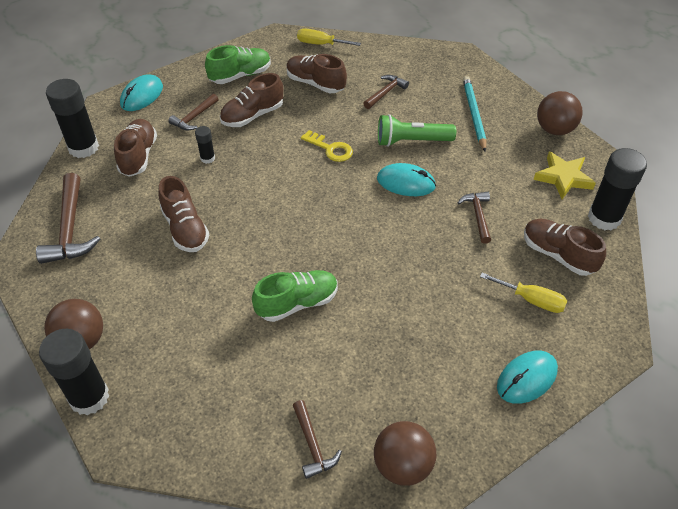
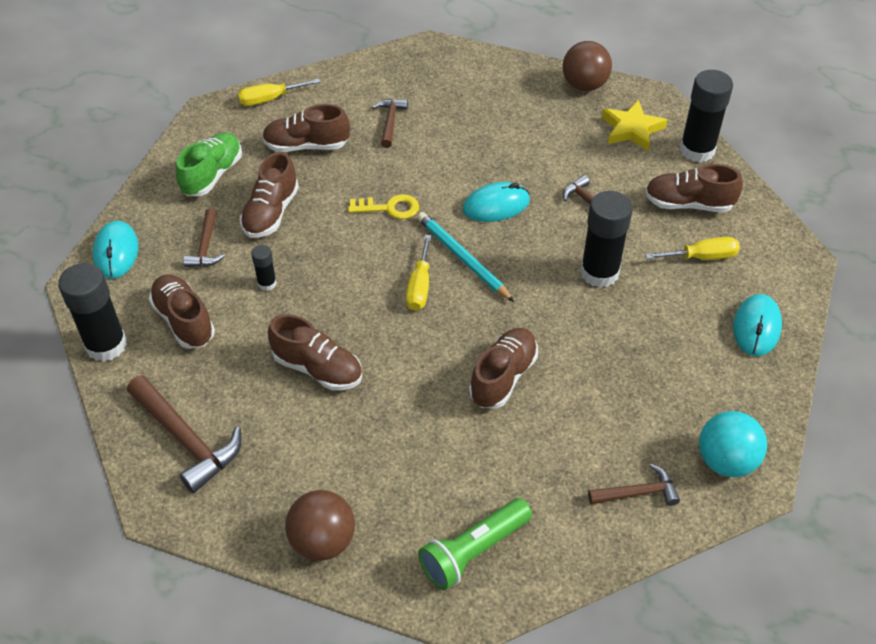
camera: 35 degrees left, 0 degrees up
(89, 397) = (388, 587): black glue stick -> black glue stick (599, 273)
(297, 303) = (503, 377): green shoe -> brown shoe
(300, 211) = (419, 286): none -> yellow screwdriver
(312, 445) = (637, 493): brown hammer -> brown hammer turned 45 degrees counterclockwise
(402, 465) = (726, 461): brown ball -> turquoise ball
(412, 141) = (463, 160): green flashlight -> green flashlight (473, 551)
(473, 114) = (497, 105): turquoise pencil -> turquoise pencil (462, 258)

